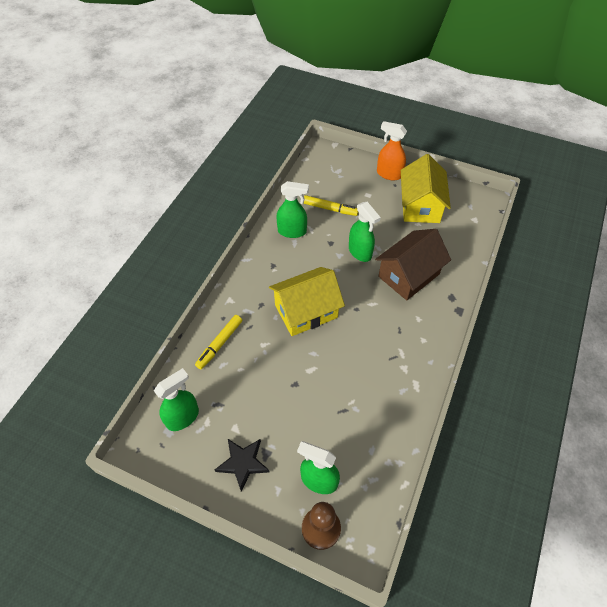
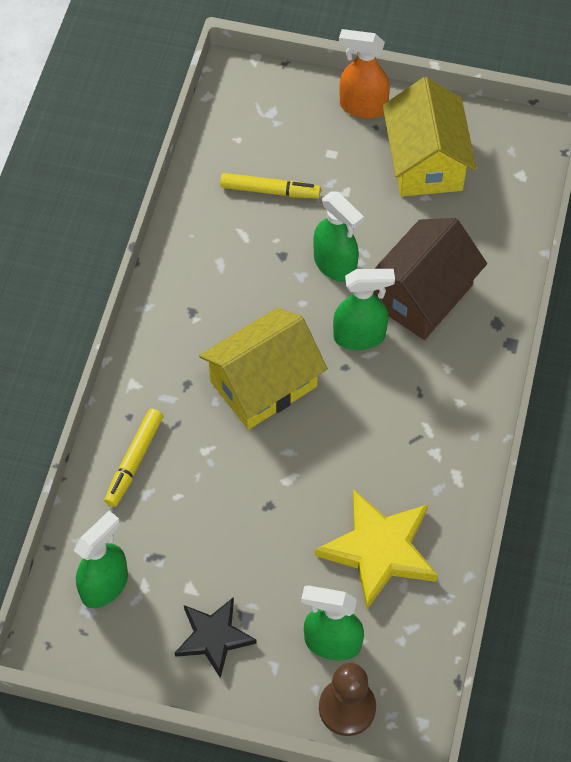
camera: 10 degrees left, 5 degrees up
(292, 231) = (212, 244): green spray bottle -> green spray bottle (359, 336)
(359, 423) = (379, 550): none -> yellow star

